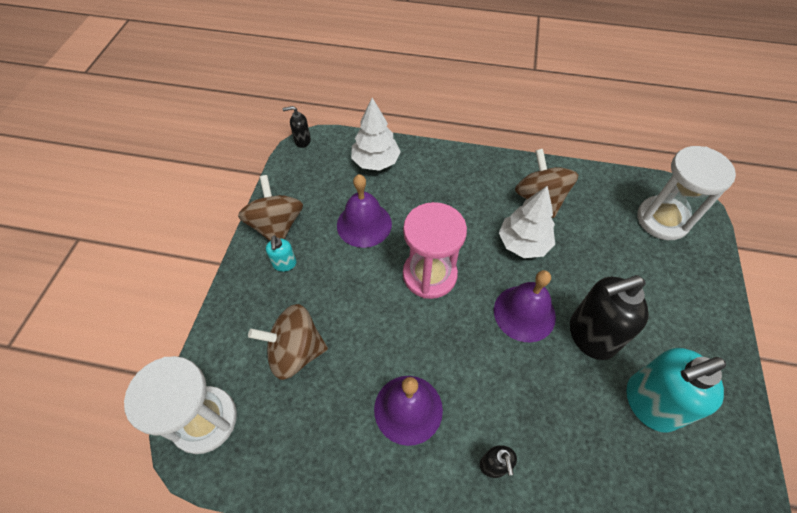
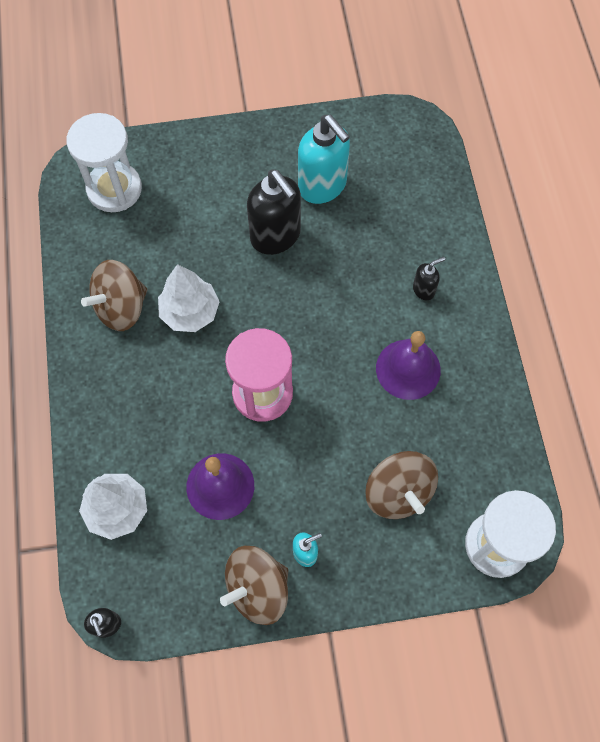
camera: 110 degrees left, 10 degrees up
(524, 313) = (273, 295): purple bell -> none

